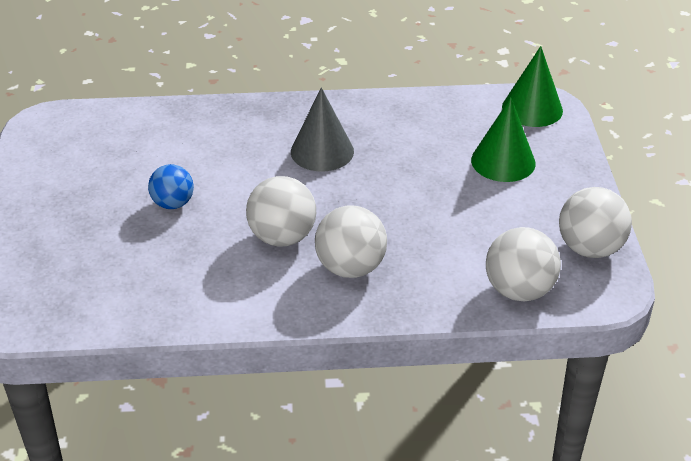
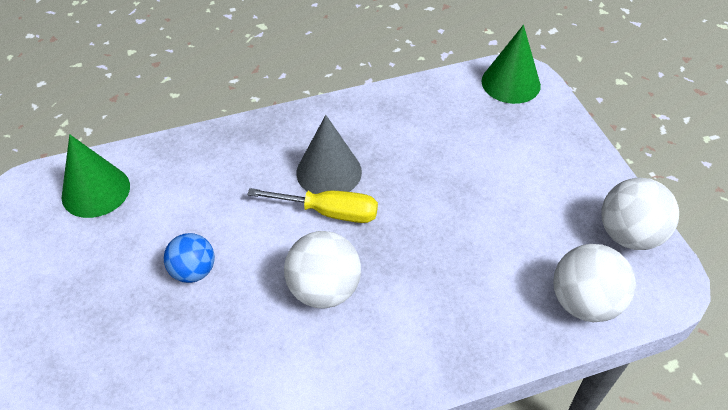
camera: 15 degrees left, 10 degrees up
(309, 182) = (328, 212): none -> yellow screwdriver
(350, 268) = (408, 313): white ball -> none
(503, 161) = (508, 149): green cone -> green cone (96, 191)

